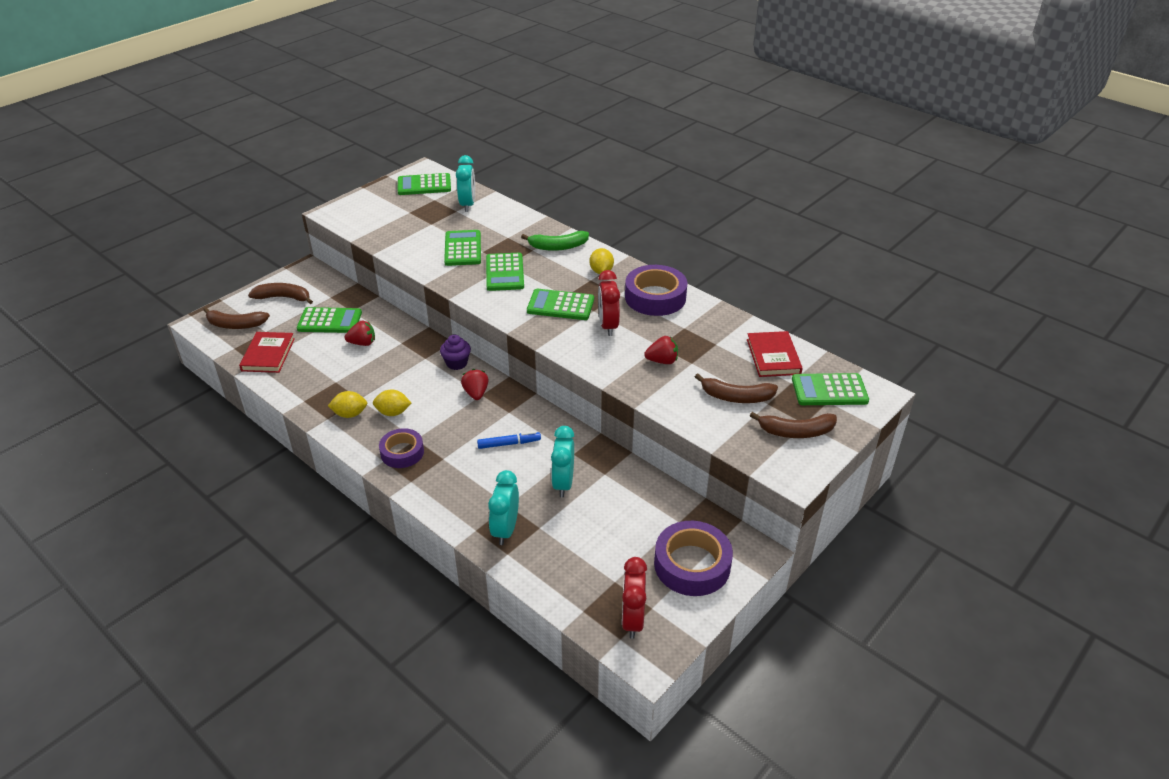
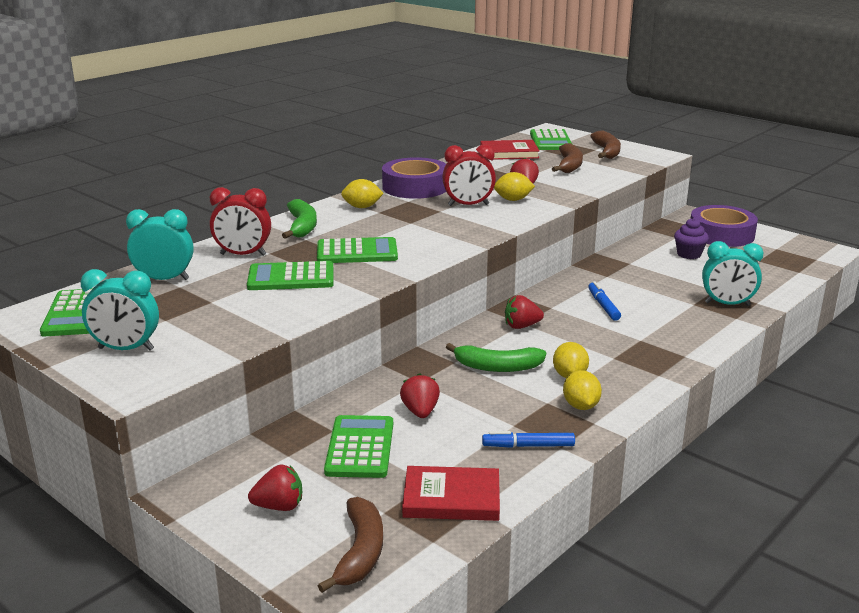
camera: 90 degrees left, 15 degrees down
(284, 297) = (279, 506): brown banana -> red strawberry
(309, 386) = (528, 446): none -> blue marker
(402, 452) = (640, 364): purple tape -> none
(413, 378) = (497, 367): none -> green banana
(456, 363) = (464, 340): purple cupcake -> purple cupcake (689, 254)
(560, 305) = (430, 224): green calculator -> none
(563, 483) = (651, 280): turquoise clock -> turquoise clock (126, 349)
(623, 352) = (513, 200): none -> yellow lemon
(632, 619) = (793, 255): red clock -> red clock (243, 255)

